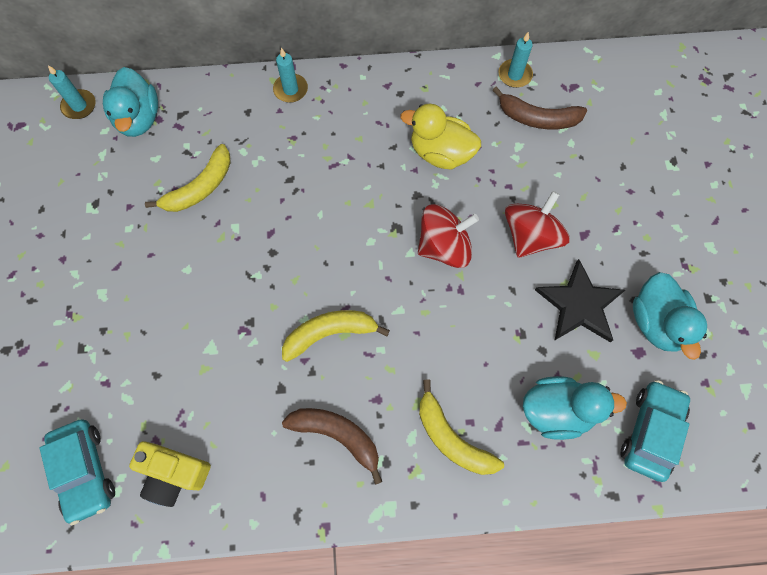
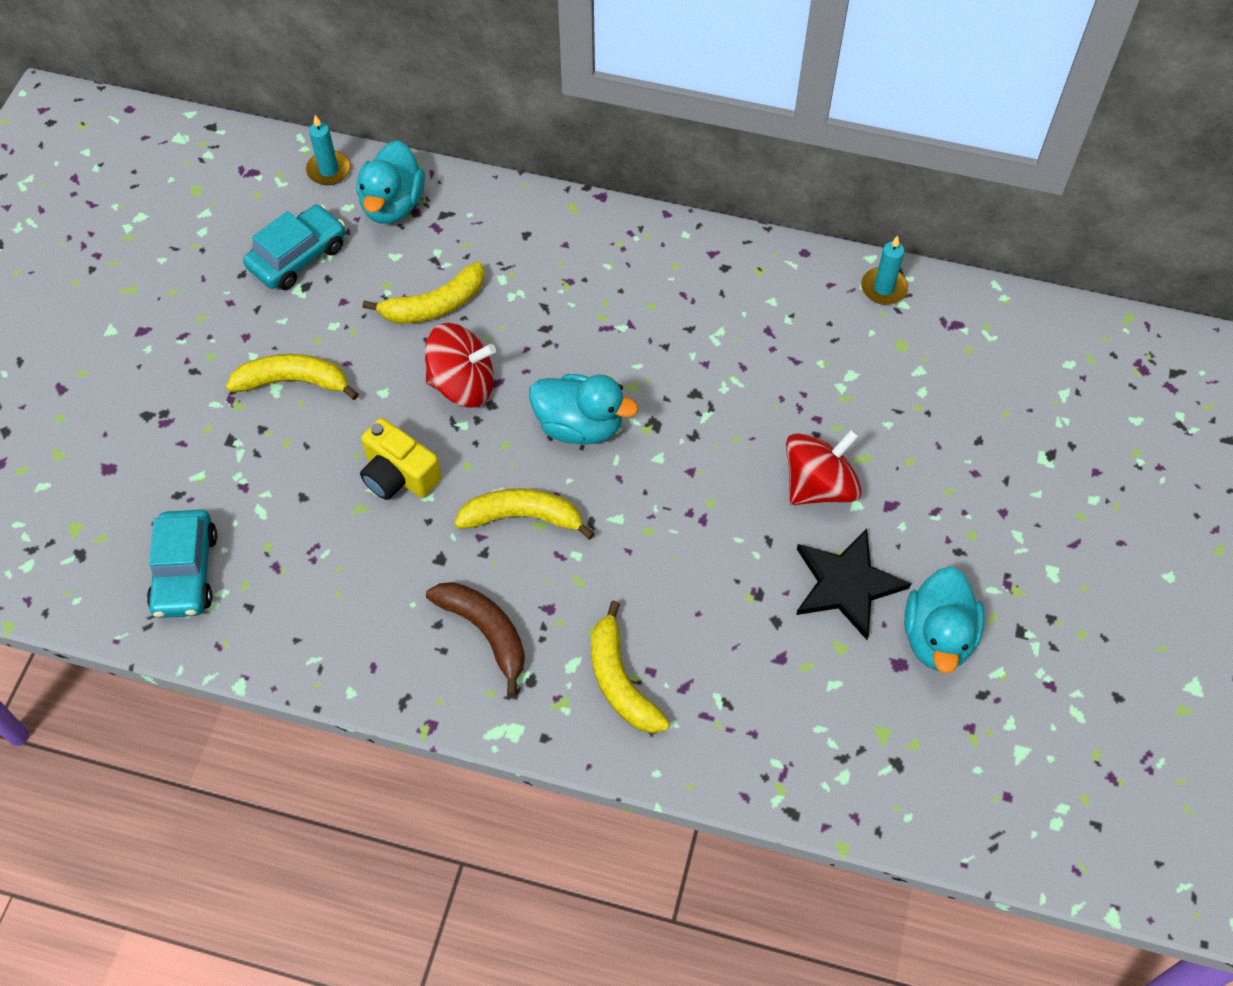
camera: 20 degrees right, 10 degrees down
(114, 283) = (294, 381): none -> yellow banana
(174, 474) = (283, 609): yellow camera -> yellow camera (399, 475)
(290, 90) = (589, 224): turquoise candle -> none
(440, 153) = (746, 353): yellow duck -> none
(444, 247) = (704, 464): red spinning top -> red spinning top (462, 384)
(537, 118) = (890, 349): brown banana -> none
(557, 411) = (763, 695): turquoise duck -> turquoise duck (579, 426)
(650, 432) = (872, 758): turquoise car -> turquoise car (298, 257)

